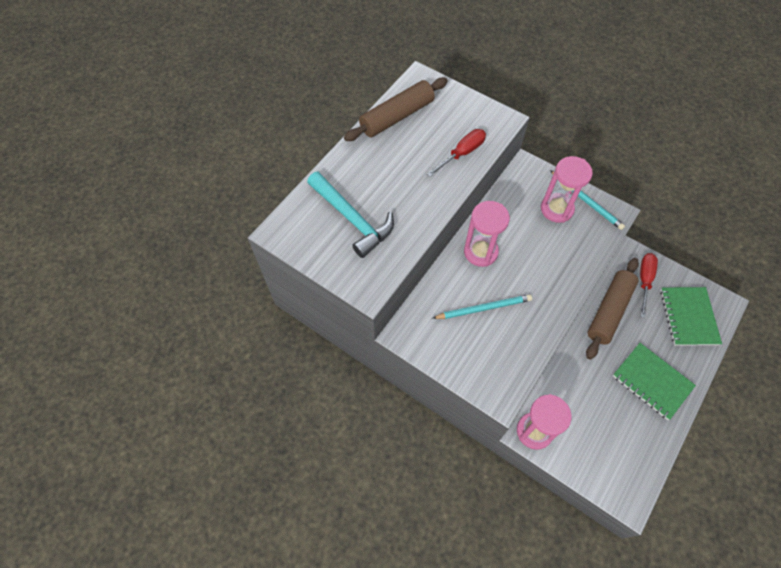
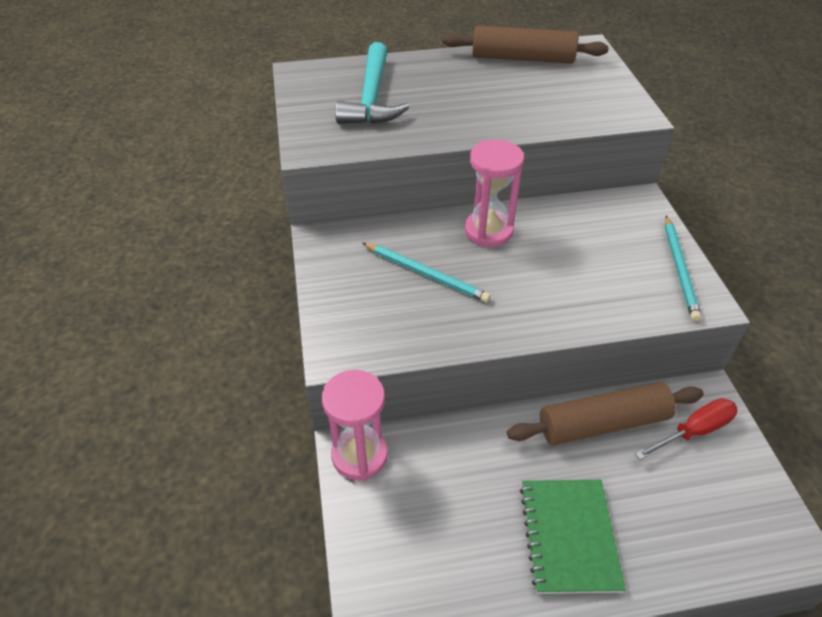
camera: 45 degrees right, 15 degrees down
(462, 153) = (550, 113): red screwdriver -> none
(556, 209) = (630, 253): pink hourglass -> none
(688, 317) = (715, 516): green notebook -> none

